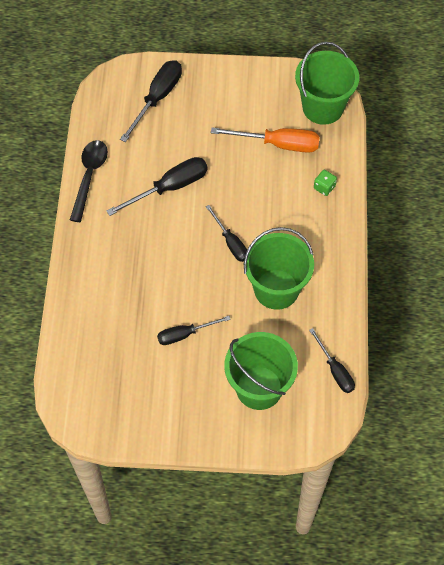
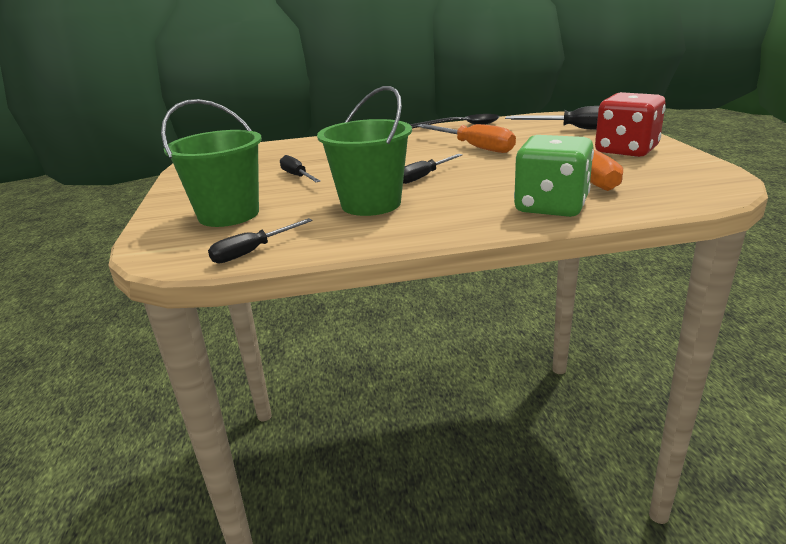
camera: 80 degrees right, 35 degrees down
(170, 187) = (474, 147): black screwdriver -> orange screwdriver
(232, 97) = (626, 150): none -> red dice
(323, 107) = (684, 188): green bucket -> none
(324, 187) = (551, 206): green dice -> green dice, size x2.47

